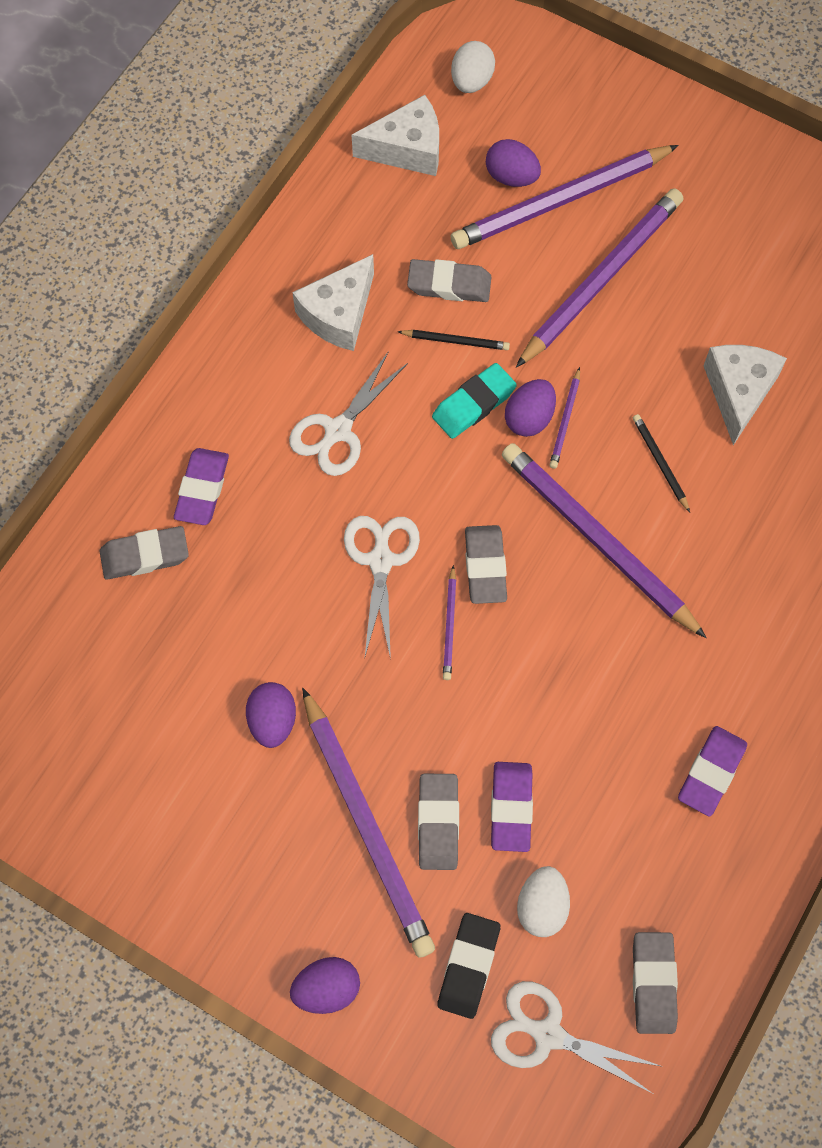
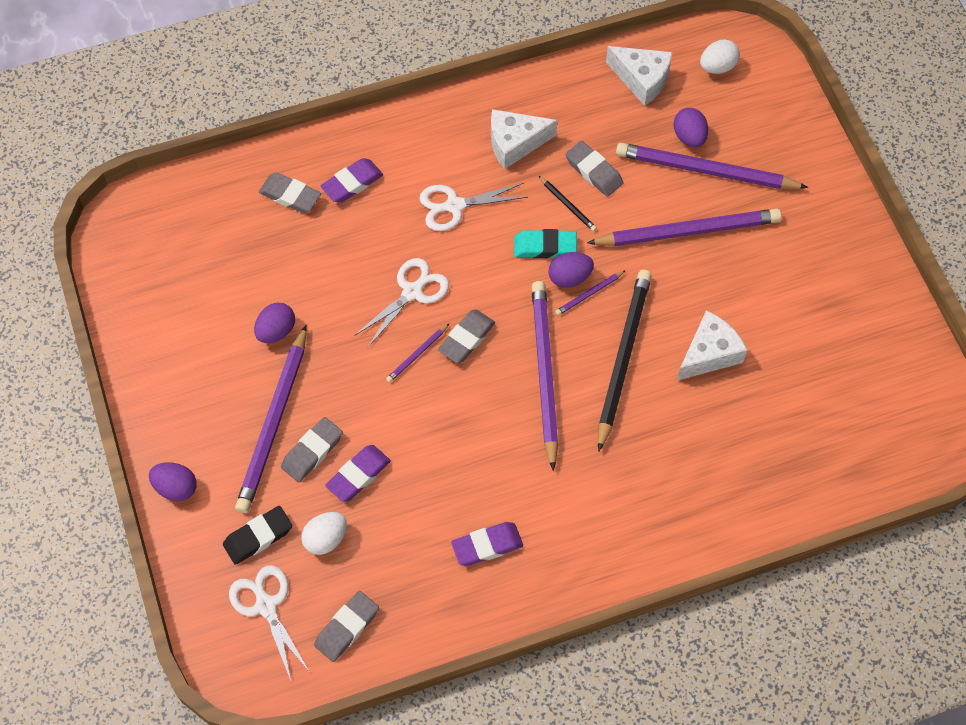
camera: 40 degrees right, 5 degrees down
(660, 463) = (622, 358): black pencil -> black pencil, size x2.34

